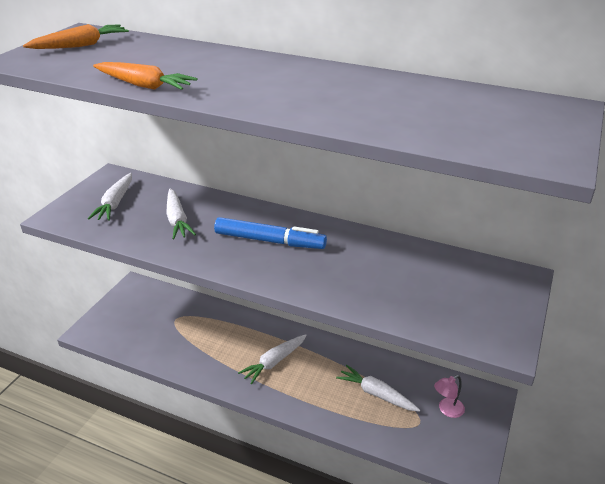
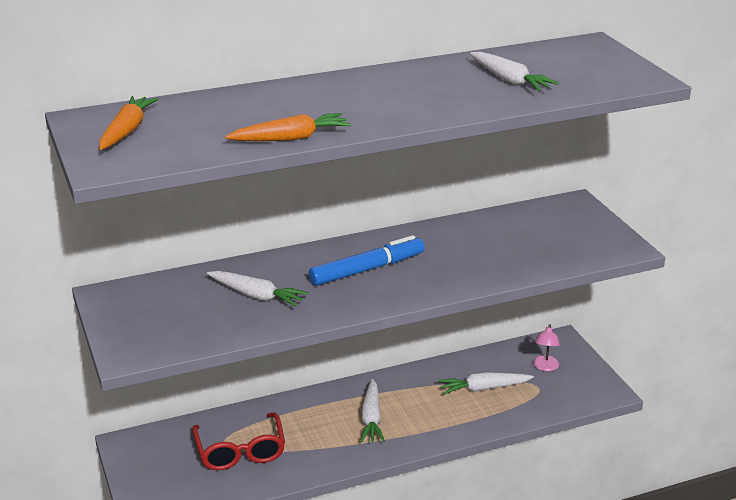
camera: 45 degrees left, 5 degrees down
(115, 203) = (165, 314): white carrot -> white carrot (509, 80)
(176, 330) = (240, 451): none -> red glasses

